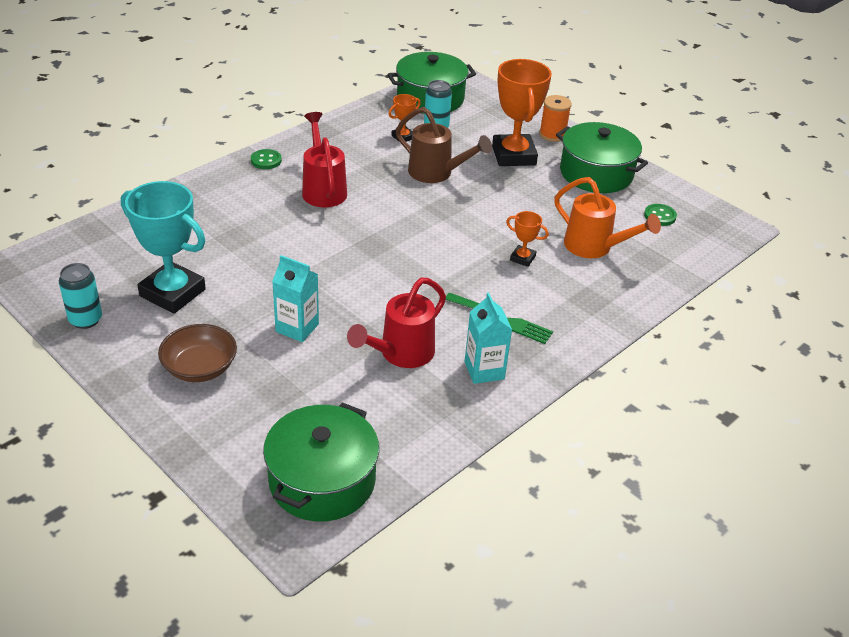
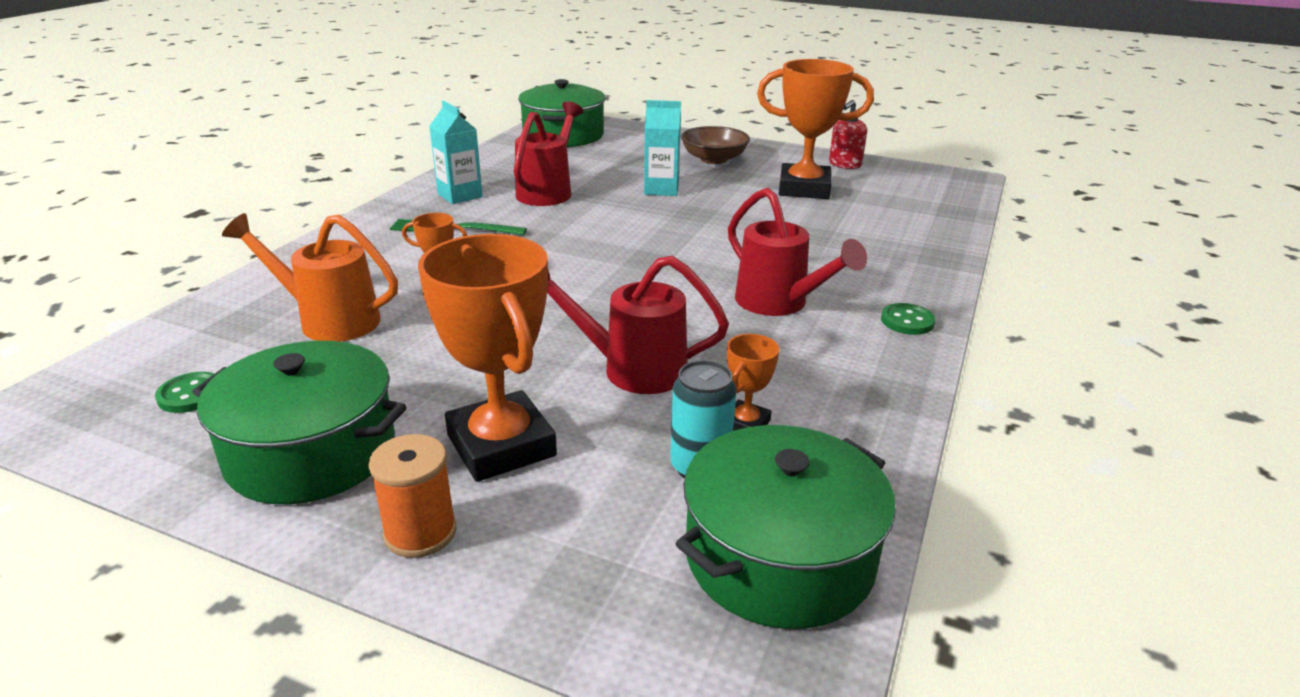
camera: 160 degrees right, 10 degrees down
(85, 320) = (844, 164): turquoise can -> red soap dispenser
(172, 293) = (804, 189): turquoise trophy -> orange trophy
(436, 173) = (632, 369): brown watering can -> red watering can

